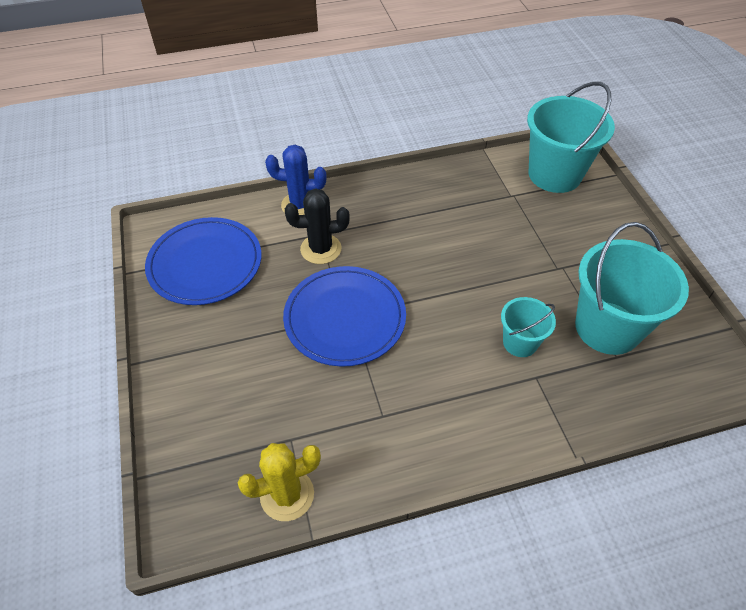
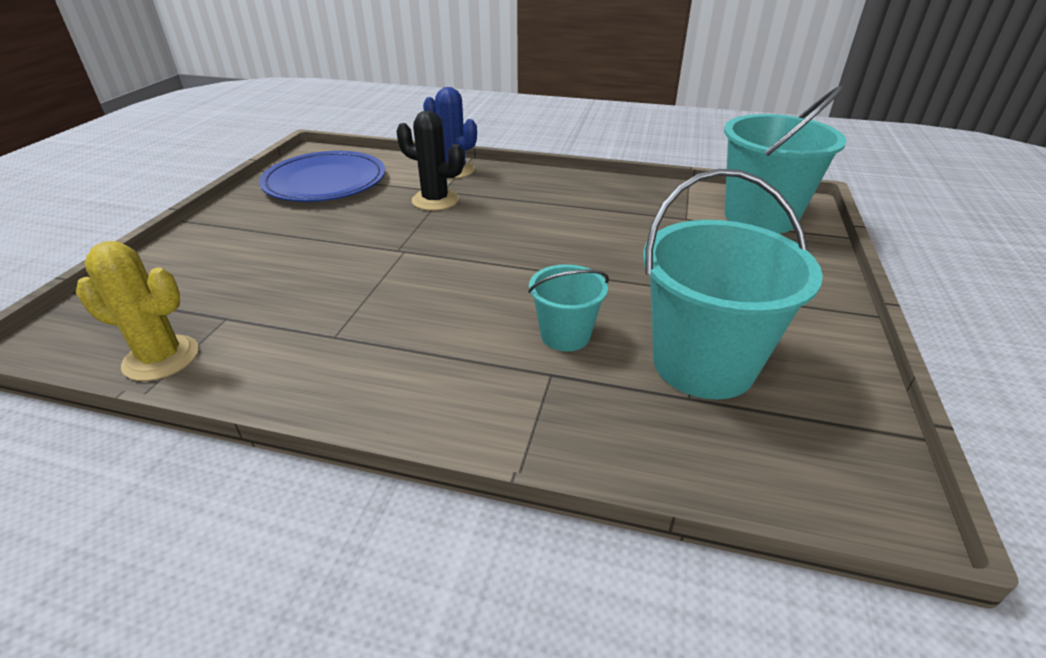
camera: 30 degrees right, 15 degrees down
(345, 318) = (396, 251): blue plate -> none

